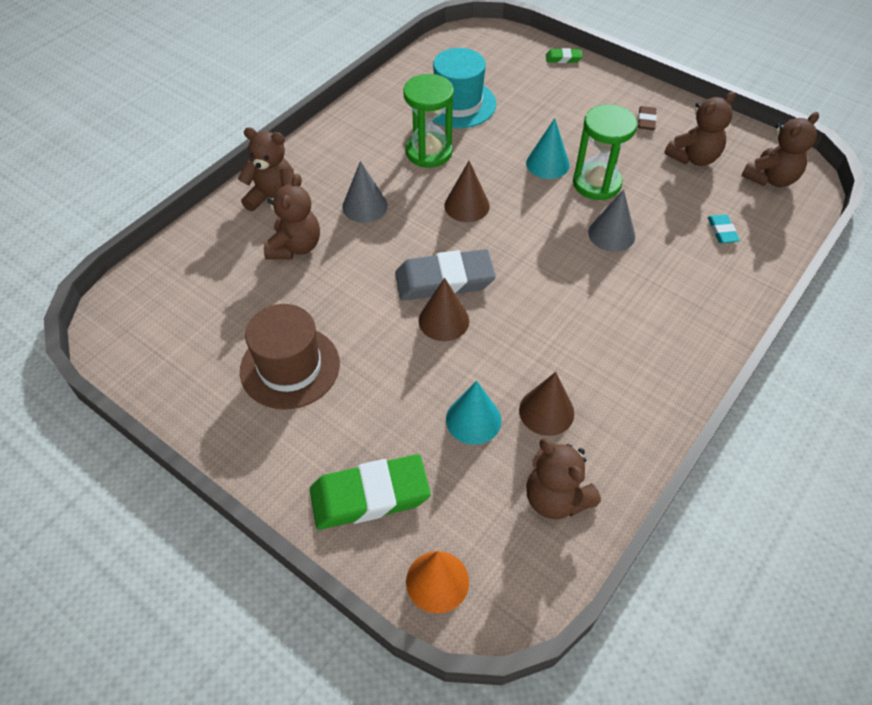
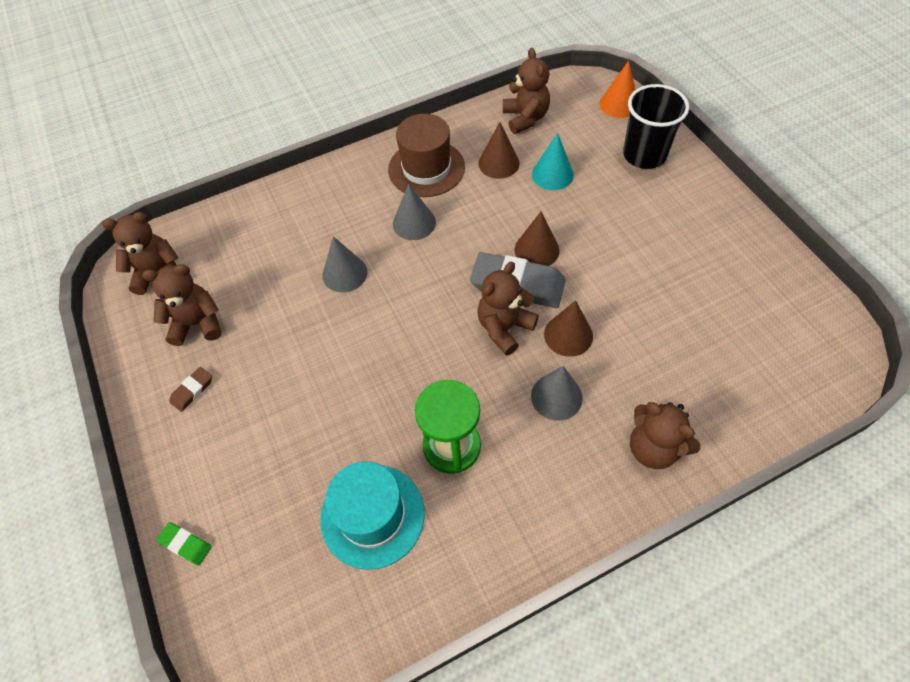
camera: 150 degrees left, 5 degrees up
(290, 367) = (679, 256): brown hat -> brown hat (426, 168)
(295, 247) = (645, 373): brown teddy bear -> brown teddy bear (504, 328)
(370, 496) = (644, 155): green eraser -> black cup
(467, 205) = (452, 355): brown cone -> brown cone (568, 335)
(547, 164) = (339, 375): turquoise cone -> none
(587, 303) = (414, 223): none -> grey cone
(596, 183) = (312, 331): green hourglass -> none
(722, 231) = (254, 242): turquoise eraser -> none

